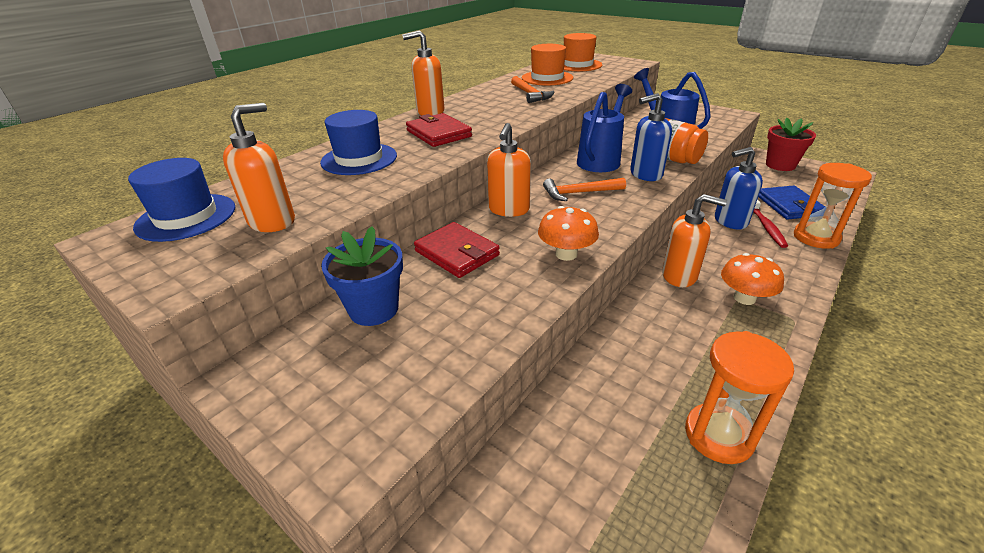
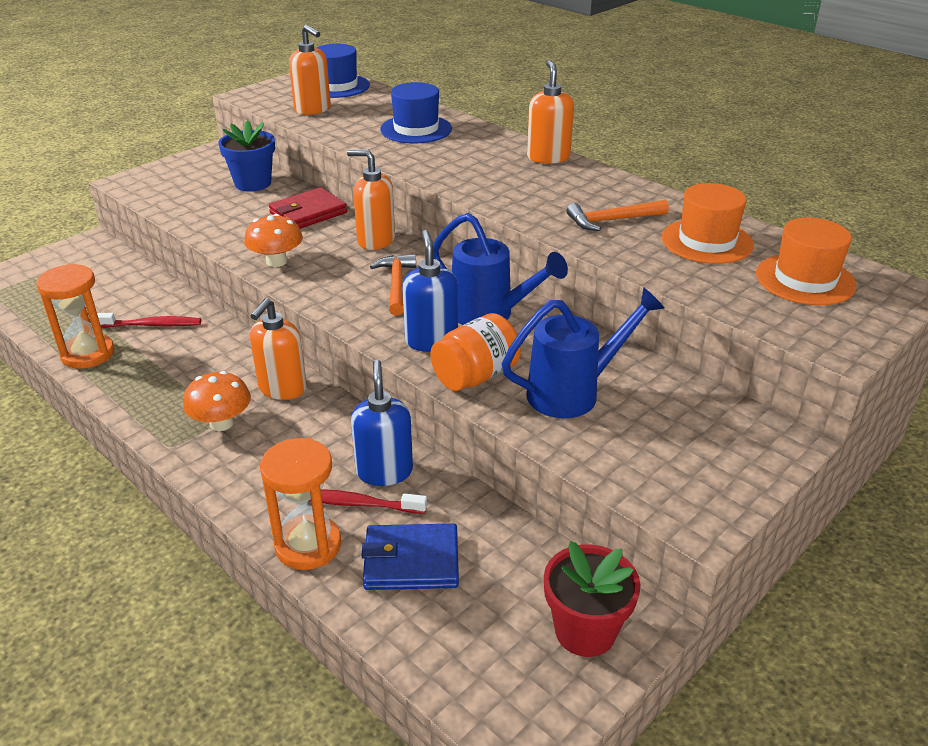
camera: 95 degrees right, 0 degrees up
(438, 134) = (470, 161): red wallet -> none
(633, 393) = (151, 325): none -> red toothbrush

